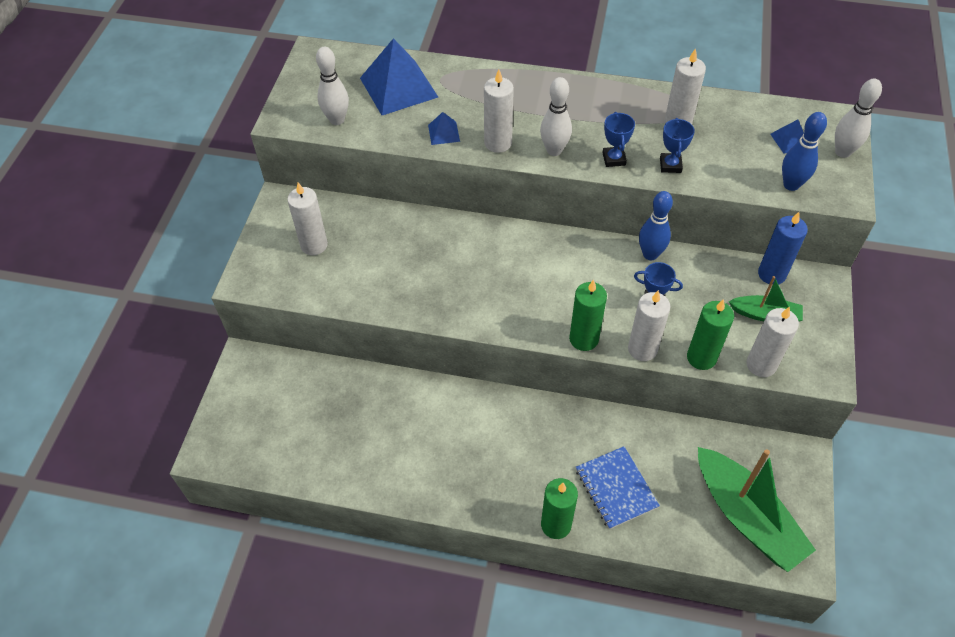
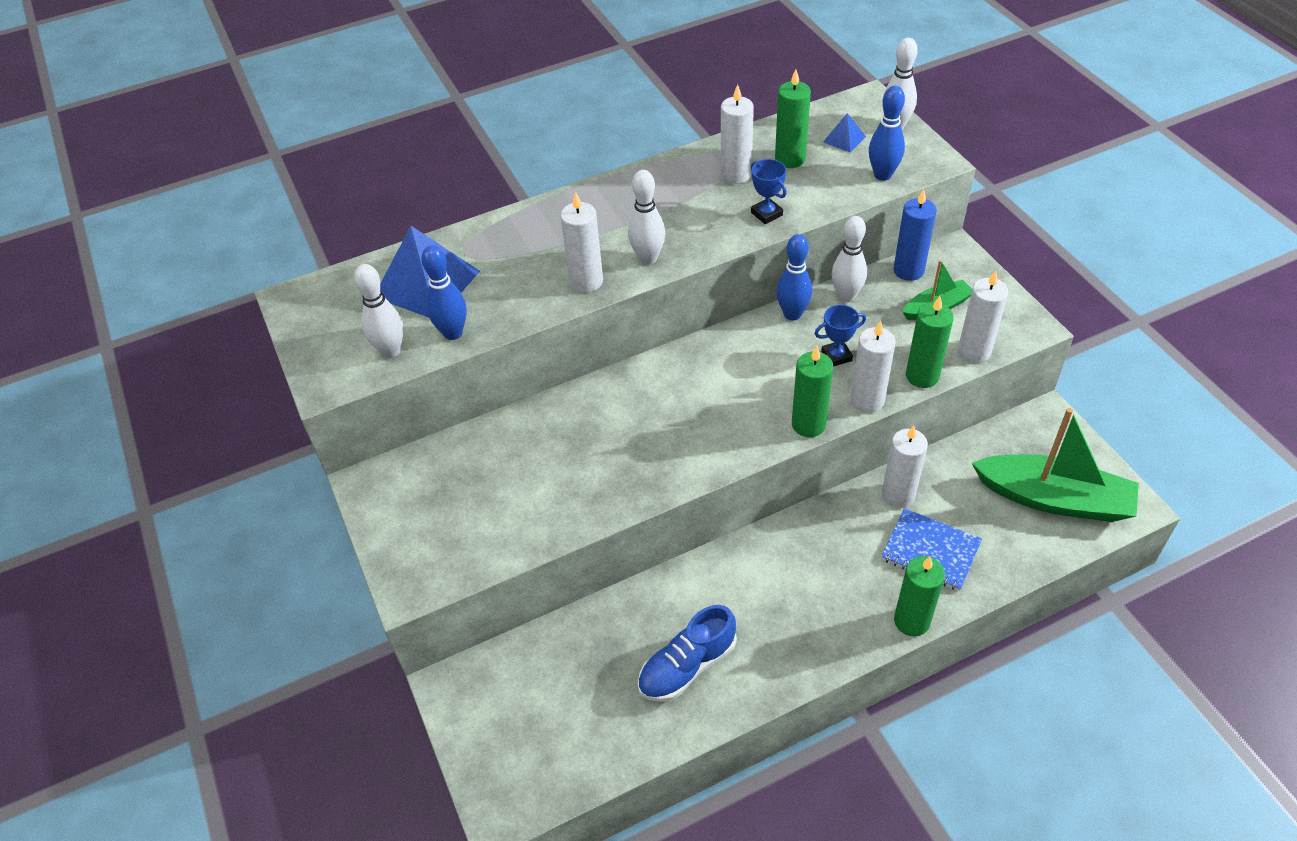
camera: 35 degrees left, 5 degrees down
(314, 245) = (451, 504): white candle -> white candle (898, 495)
(383, 129) = (453, 333): none -> blue bowling pin
(386, 447) = (687, 666): none -> blue shoe
(444, 133) = (521, 301): blue pyramid -> none
(614, 159) = (711, 236): blue trophy -> none
(703, 265) = (846, 296): none -> white bowling pin
(730, 133) = (790, 159): none -> green candle

